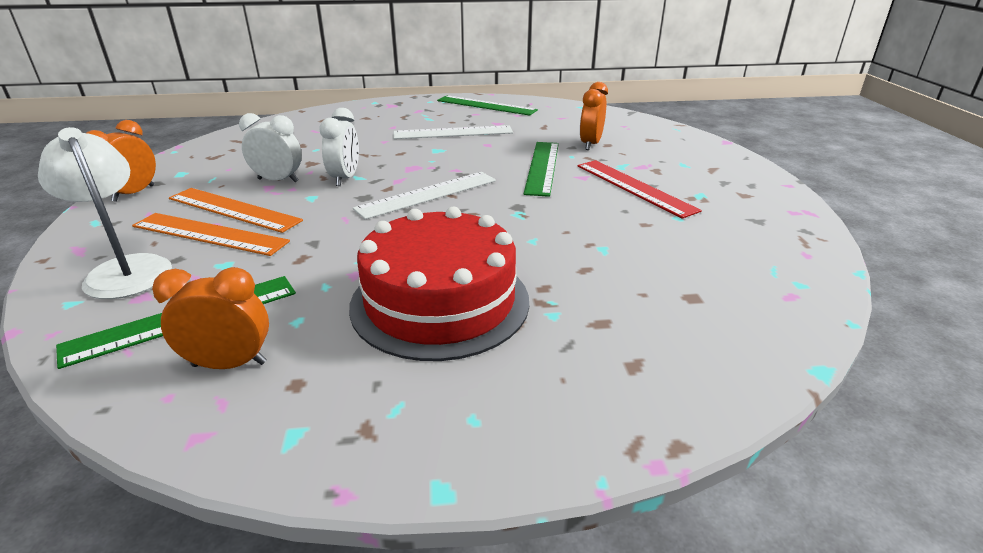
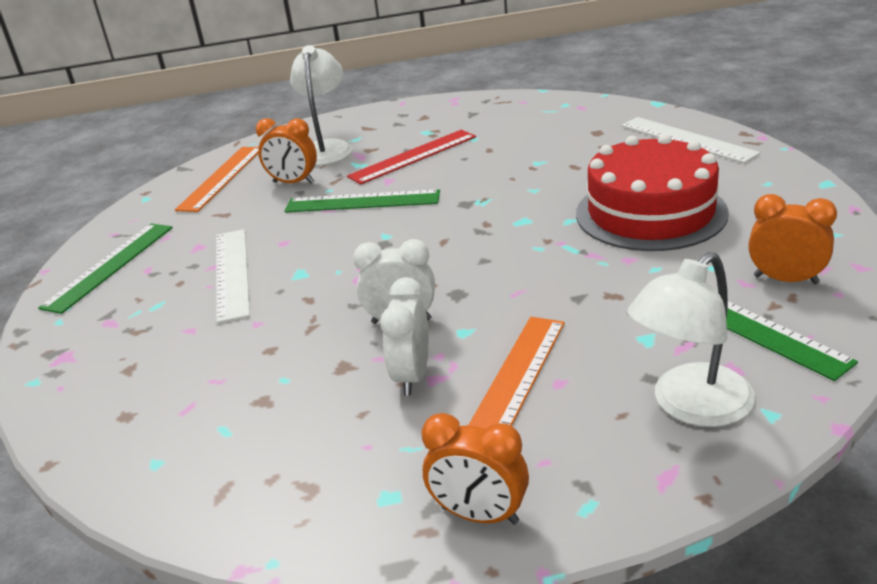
camera: 90 degrees left, 0 degrees up
(209, 234) = (585, 376): orange ruler -> orange ruler (221, 178)
(229, 364) = (786, 280): orange clock -> orange clock turned 120 degrees clockwise
(427, 194) = (444, 255): white ruler -> white ruler (687, 139)
(661, 154) = (326, 148): none -> white lamp

